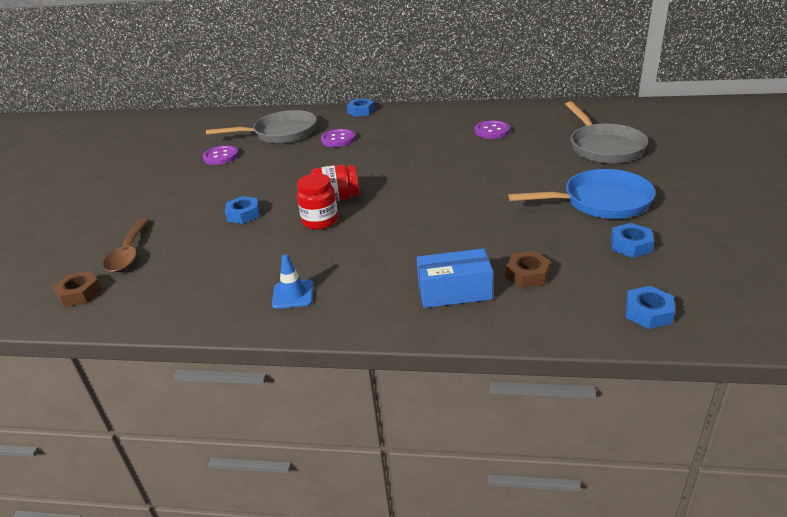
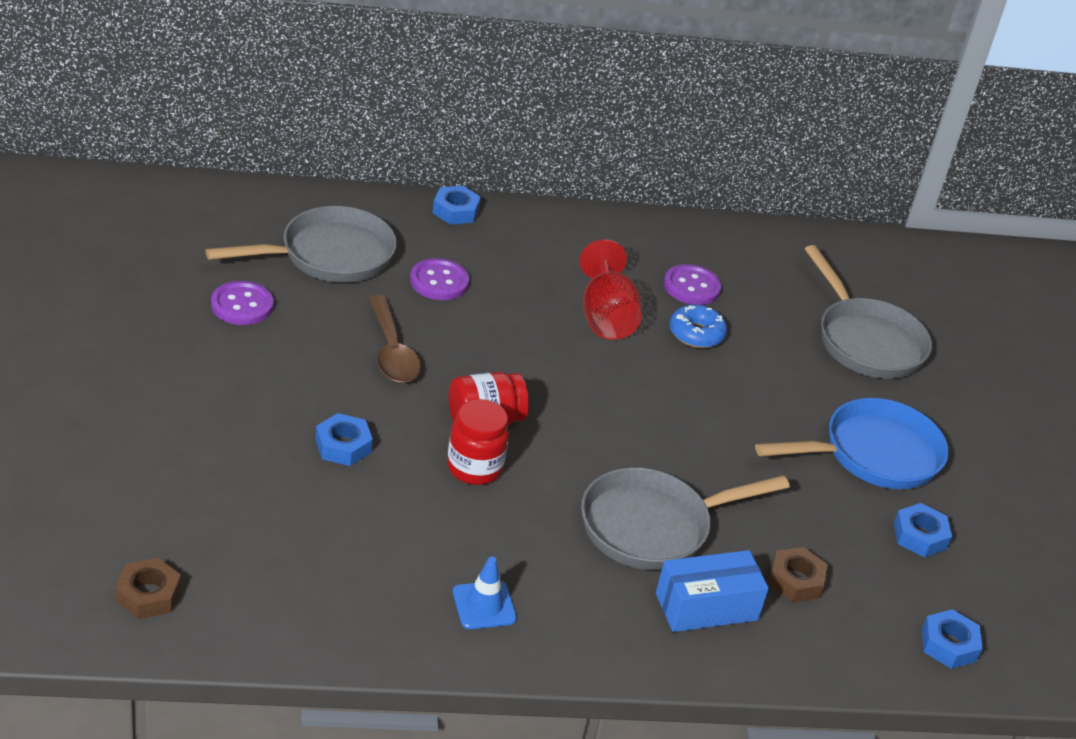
camera: 20 degrees left, 5 degrees up
(129, 253) = (186, 517): brown spoon -> brown spoon (392, 352)
(429, 247) = (652, 526): none -> grey pan
(433, 147) = (606, 317): none -> red goblet
(489, 151) = (696, 334): none -> blue donut

